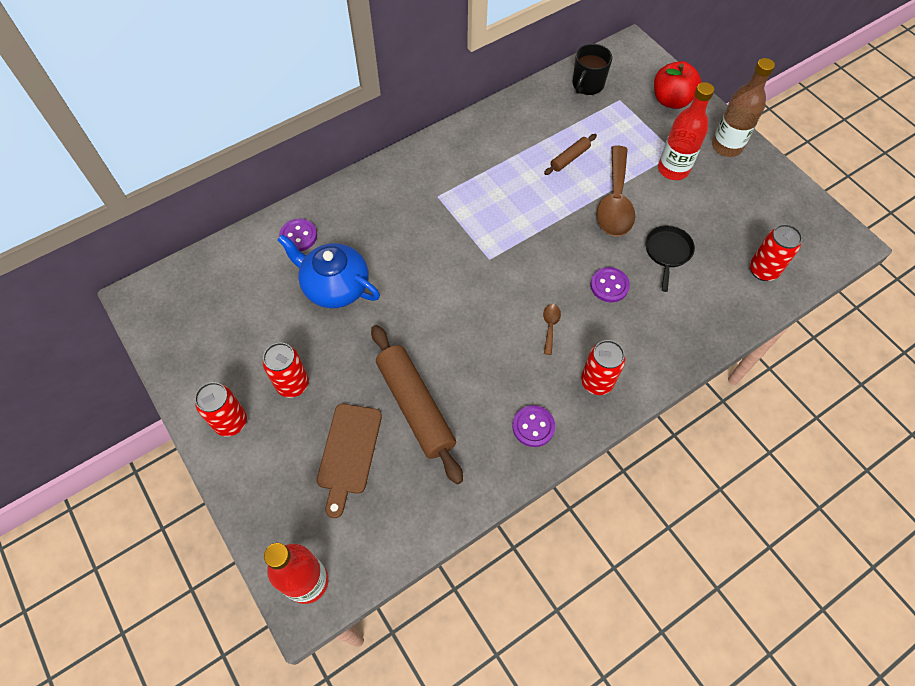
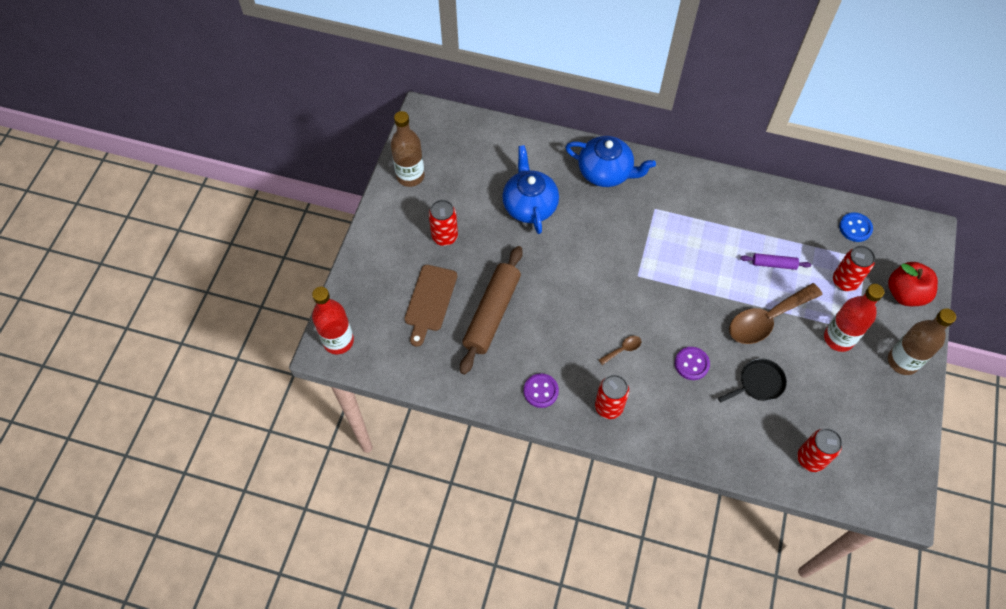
camera: 50 degrees right, 0 degrees up
(193, 363) = (410, 176): none -> brown bottle
(231, 422) = (393, 225): red can -> red can (844, 281)
(298, 236) = (544, 157): purple button -> none
(349, 453) = (430, 301): brown cutting board -> brown cutting board turned 45 degrees counterclockwise
(365, 203) = (606, 172): none -> blue teapot
(570, 158) = (774, 264): brown rolling pin -> purple rolling pin
(587, 84) = (855, 228): black mug -> blue button

